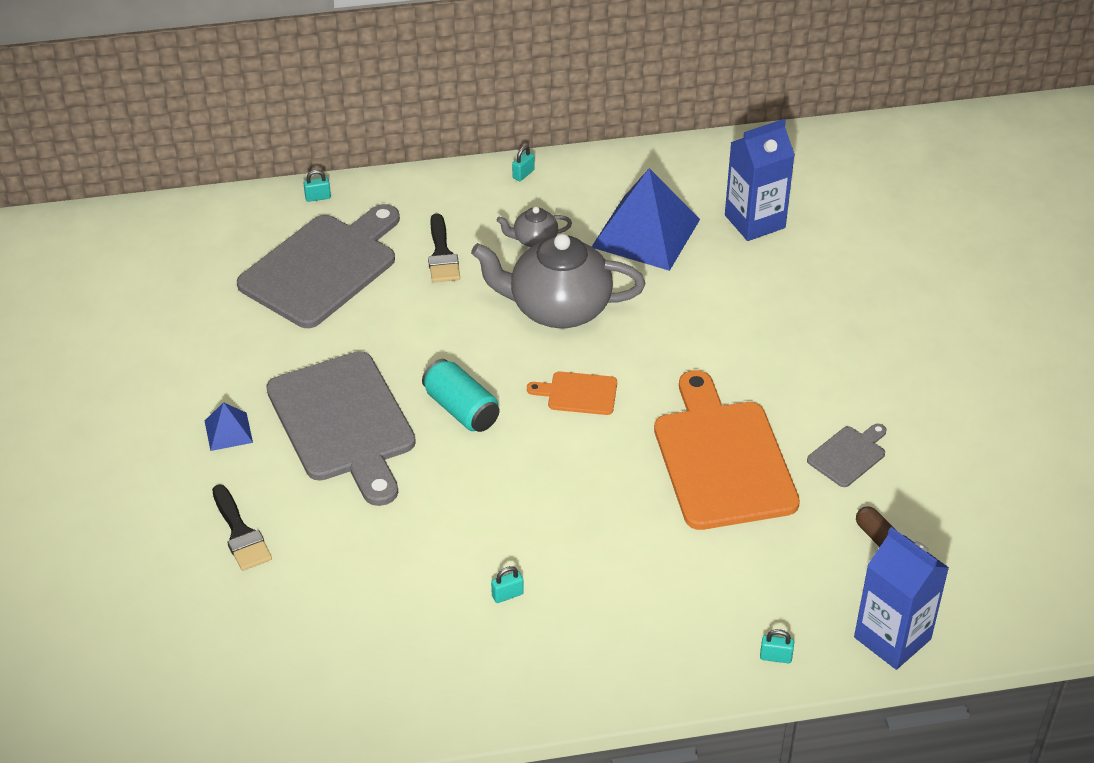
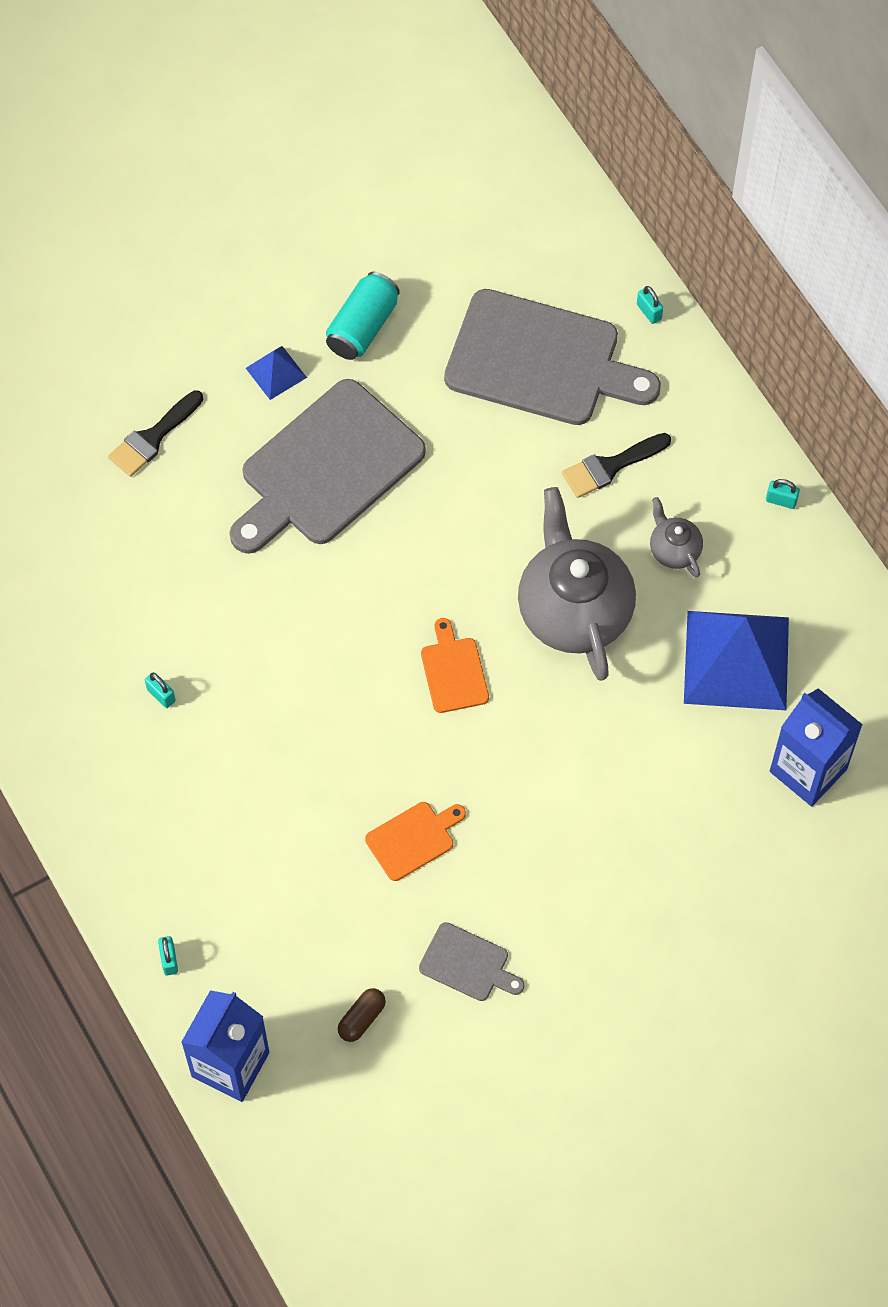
camera: 70 degrees right, 20 degrees up
(461, 409) = (387, 568): turquoise can -> turquoise can (363, 327)
(722, 459) = (413, 839): orange cutting board -> orange cutting board, size x0.45

